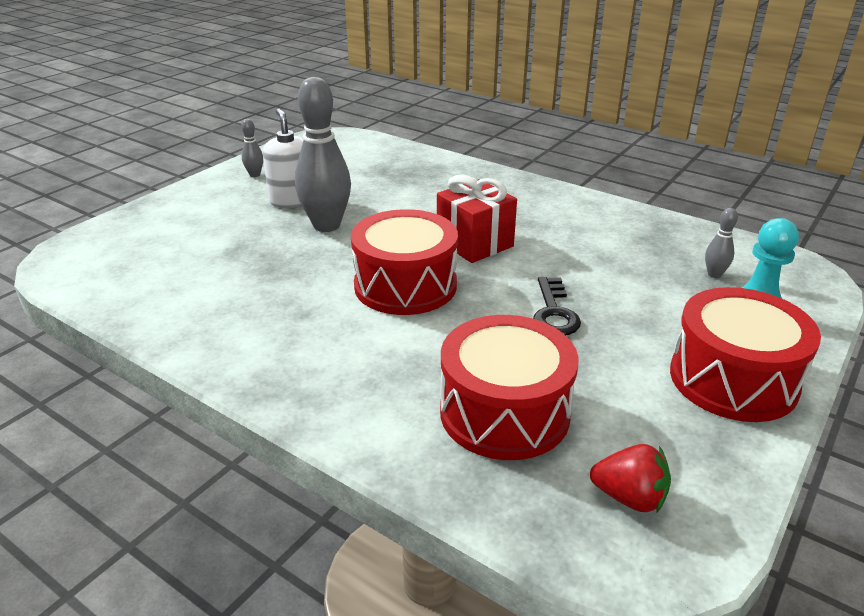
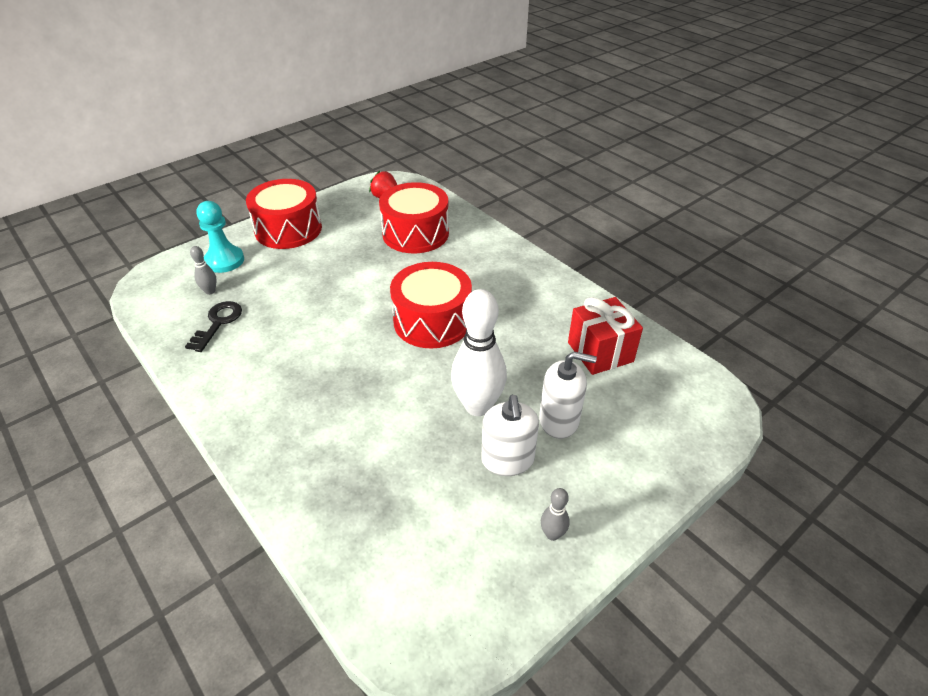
camera: 165 degrees left, 10 degrees up
(244, 227) = (559, 420): none -> white soap dispenser
(326, 225) = (478, 406): grey bowling pin -> white bowling pin
(475, 243) = (356, 355): red gift -> red gift (600, 352)
(554, 312) = (345, 282): black key -> black key (218, 323)

